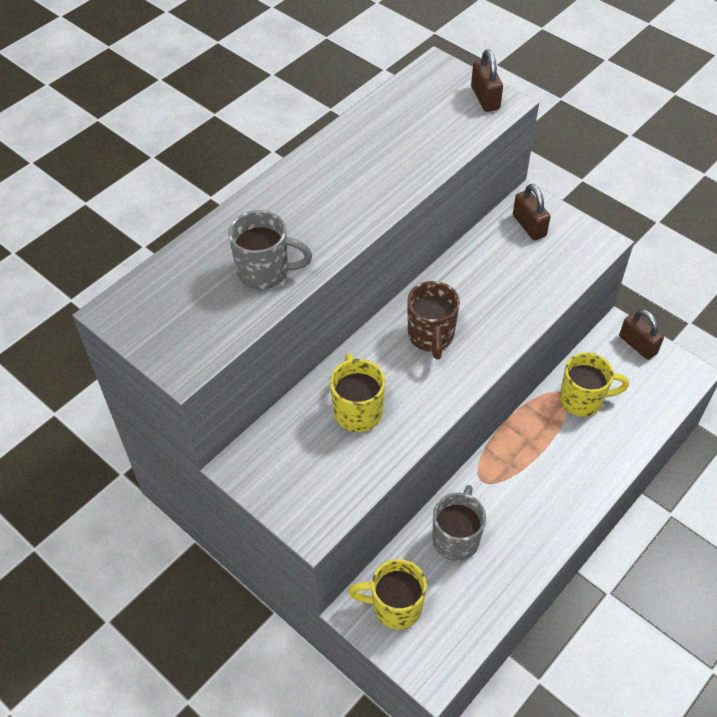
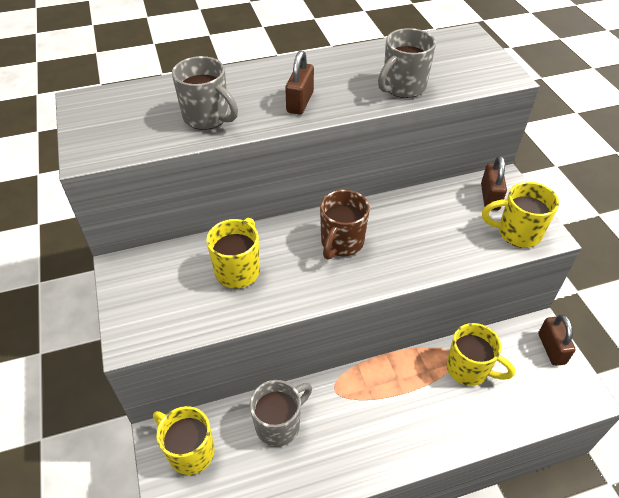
camera: 30 degrees right, 5 degrees down
(422, 156) = (403, 87): none -> grey mug
(485, 98) = (491, 67): brown padlock -> brown padlock (300, 102)
(575, 252) = (517, 233): none -> yellow mug

